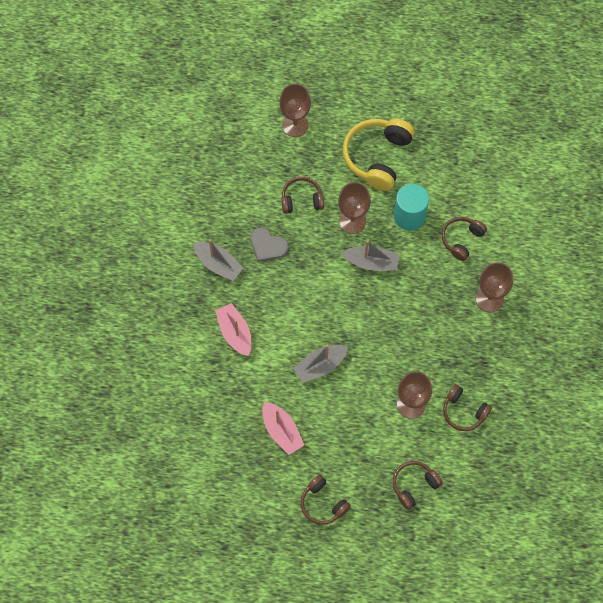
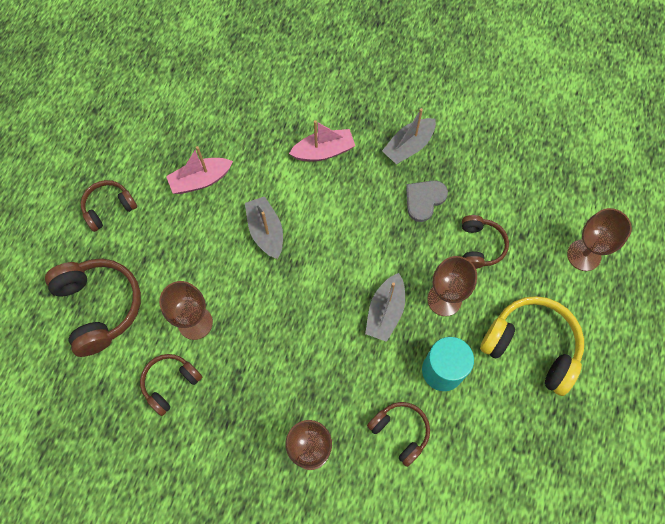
camera: 100 degrees right, 0 degrees up
(414, 485) = (99, 307): brown headphones -> brown headphones, size x1.70

